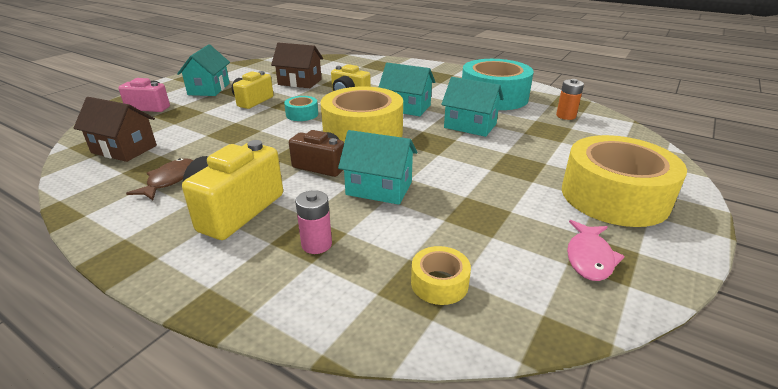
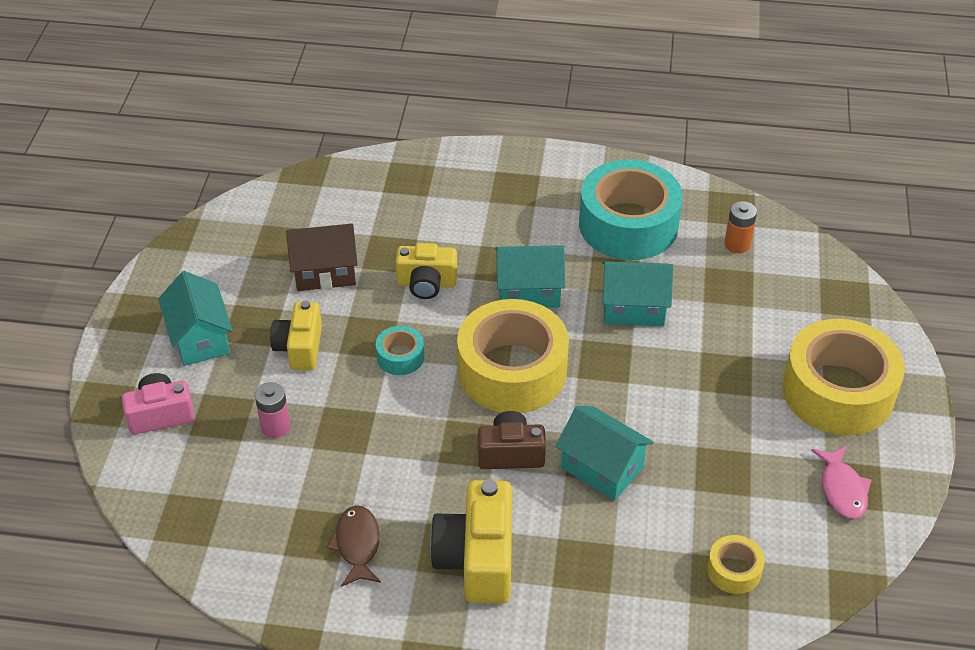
camera: 25 degrees left, 15 degrees up
(124, 149) = (235, 515): brown house -> none
(316, 244) = (598, 570): pink battery -> pink battery (275, 427)
(379, 188) = (602, 467): turquoise house -> turquoise house turned 45 degrees clockwise

